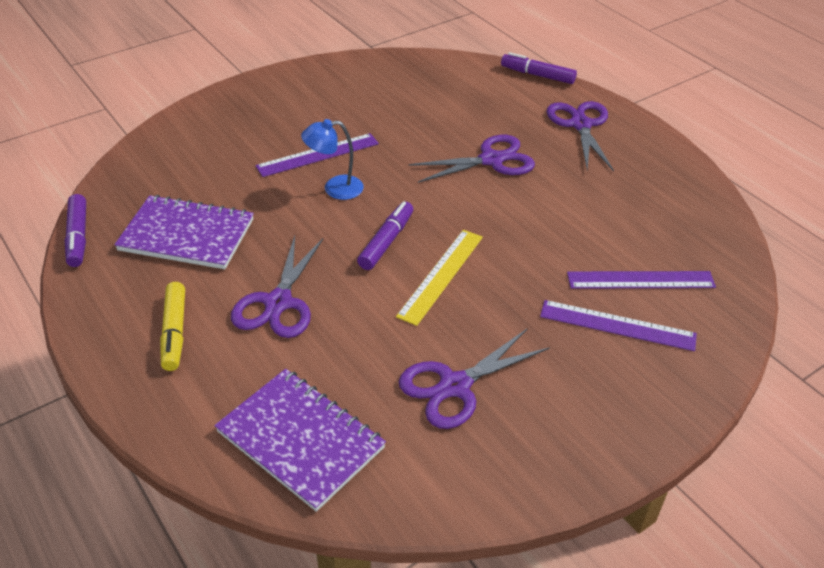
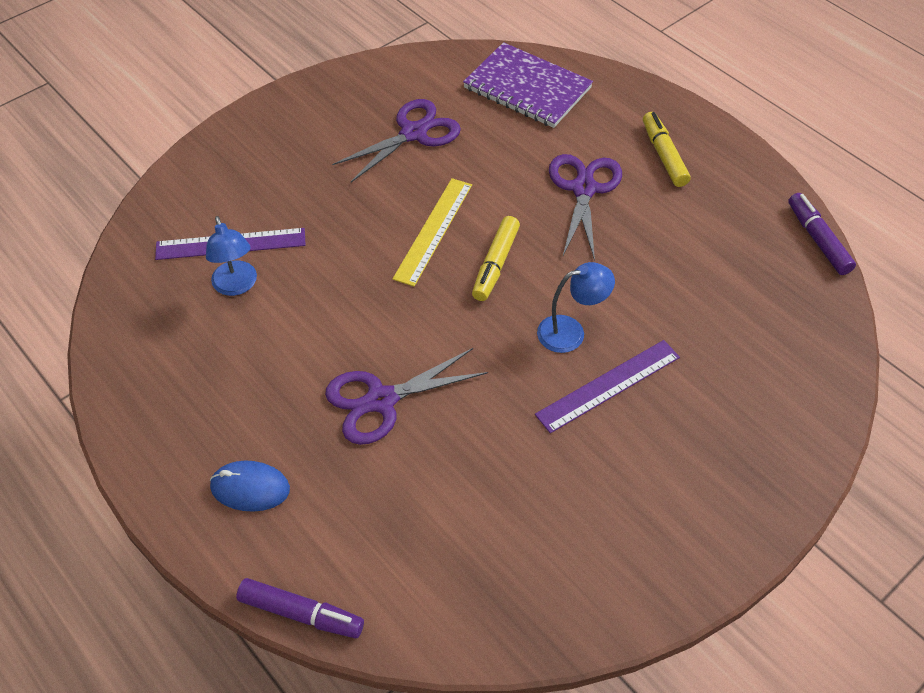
camera: 175 degrees right, 10 degrees up
(187, 235) = (708, 252): purple notebook -> none
(386, 242) = (495, 264): purple marker -> yellow marker
(580, 124) = (250, 488): purple scissors -> blue mouse
(617, 325) = (266, 195): purple ruler -> none
(624, 244) = (237, 286): none -> blue lamp

